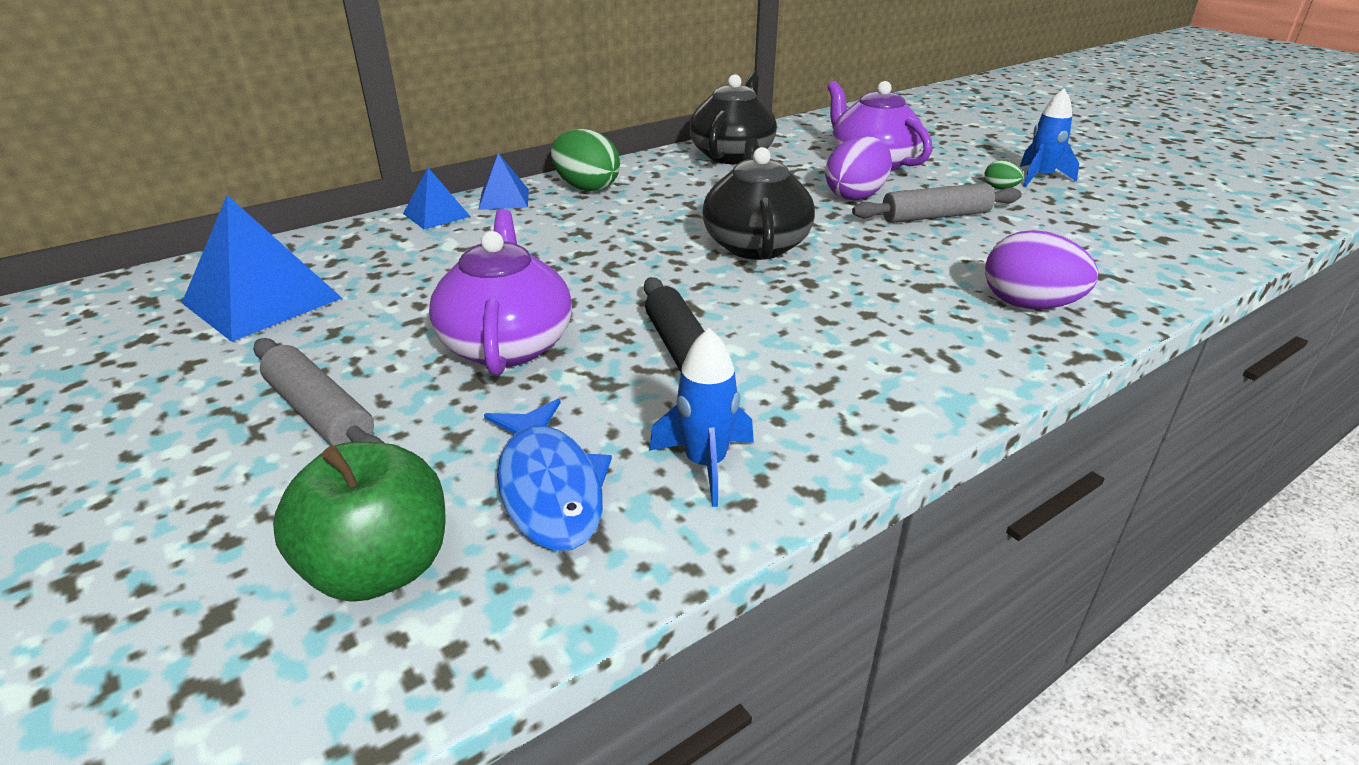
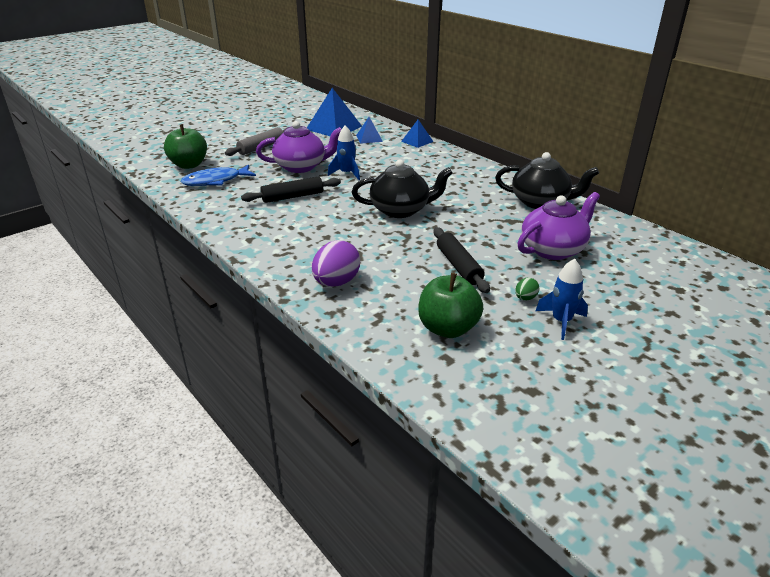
camera: 85 degrees right, 0 degrees up
(504, 199) = (441, 151): blue pyramid -> blue pyramid (369, 138)
(586, 188) = (464, 167): green egg -> none
(705, 464) = (220, 203): blue rocket -> blue rocket (347, 174)
(855, 196) = (484, 240): purple egg -> none
(935, 216) = (458, 266): grey rolling pin -> black rolling pin
(1099, 234) = (448, 328): none -> green apple

